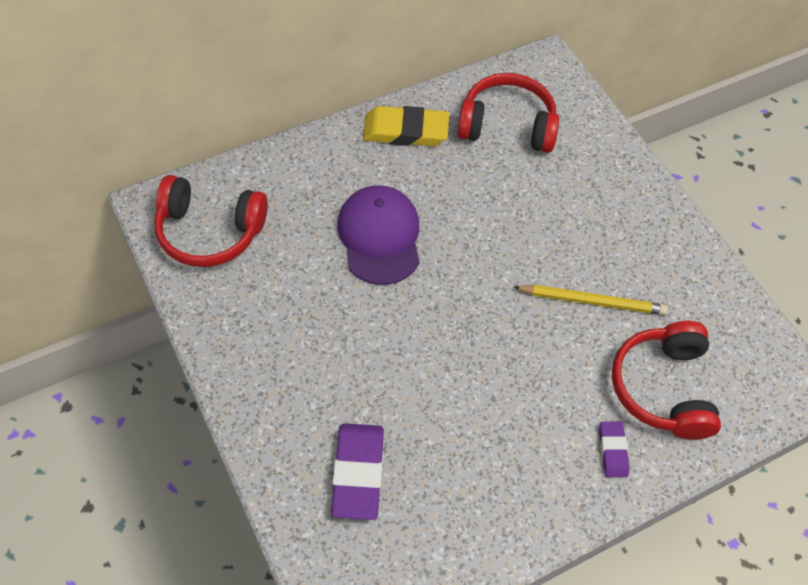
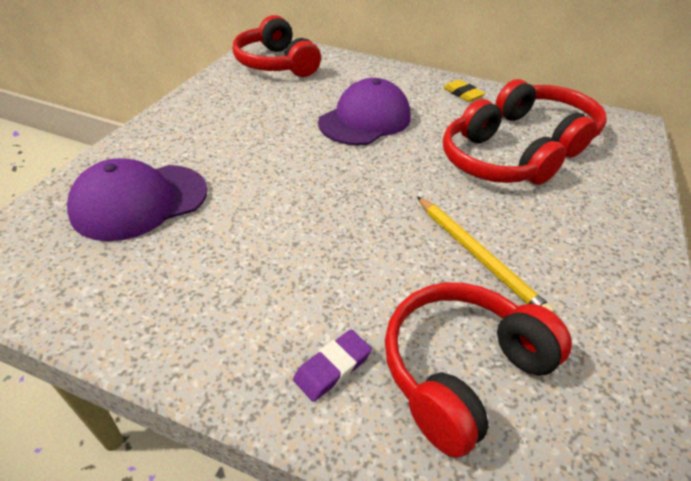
camera: 50 degrees right, 15 degrees down
(357, 473) = (140, 201): purple eraser -> purple cap
(405, 131) = (462, 94): yellow eraser -> yellow eraser, size x0.55
(512, 204) = (490, 163): none -> red headphones

